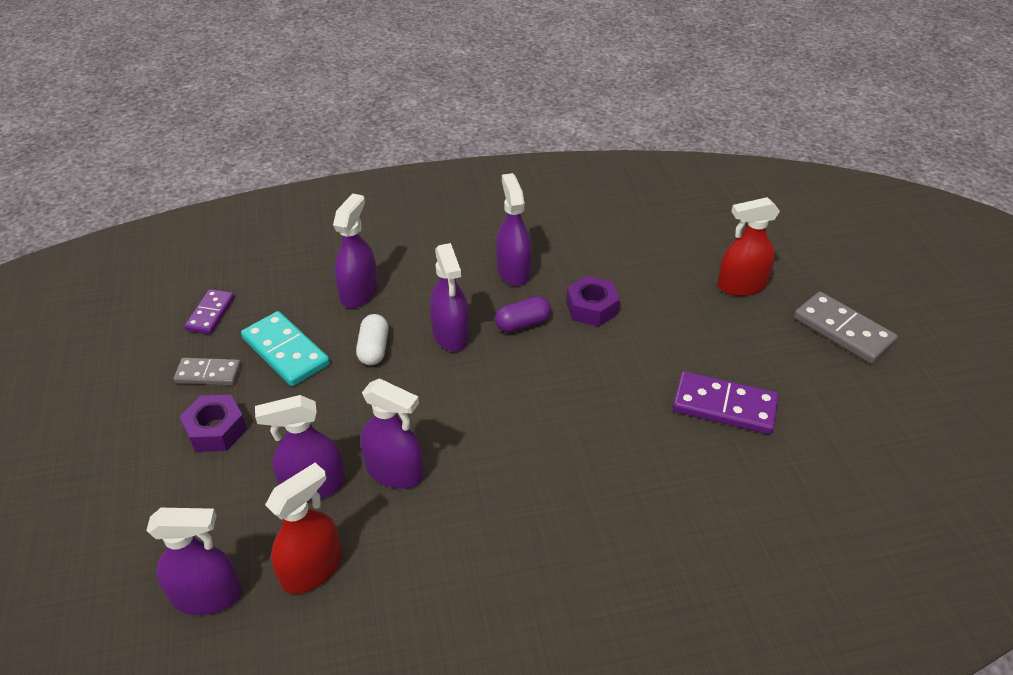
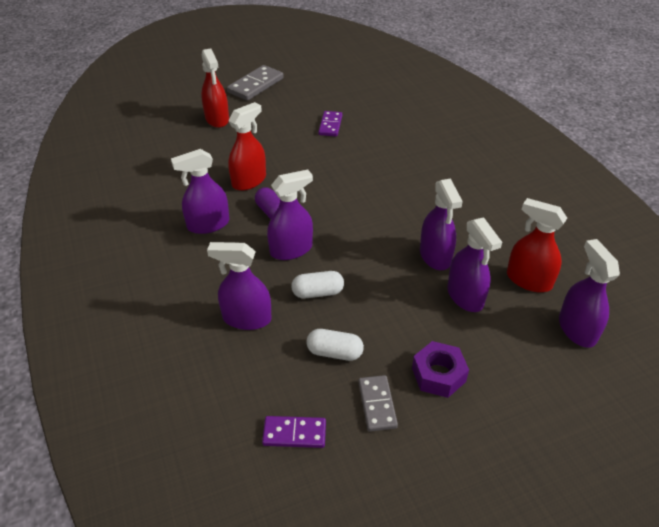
camera: 100 degrees left, 0 degrees up
(285, 352) = (334, 352): turquoise domino -> white capsule
(394, 471) = (435, 256): purple spray bottle -> purple spray bottle turned 150 degrees clockwise
(591, 308) = (249, 181): purple nut -> red spray bottle
(724, 406) = (330, 125): purple domino -> purple domino, size x0.63

